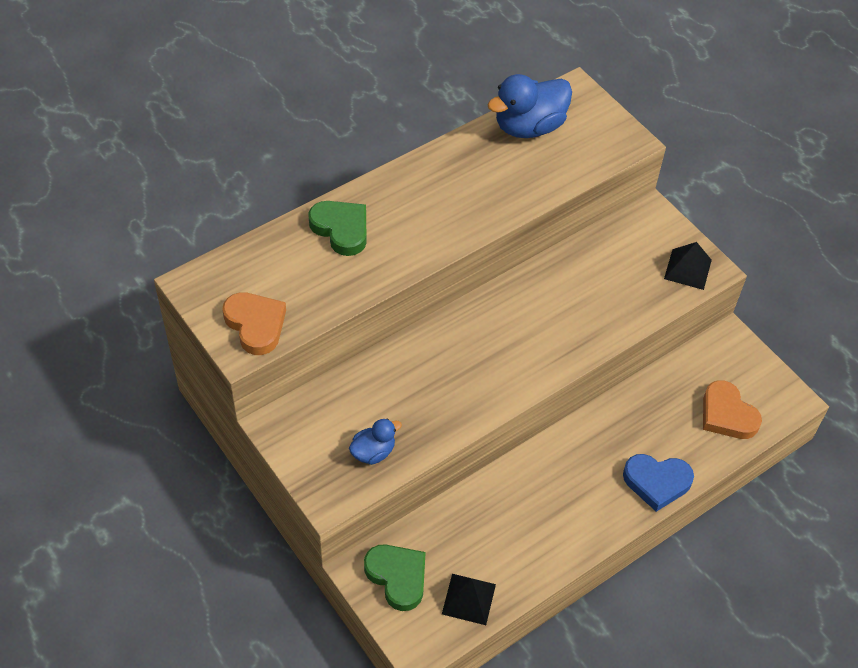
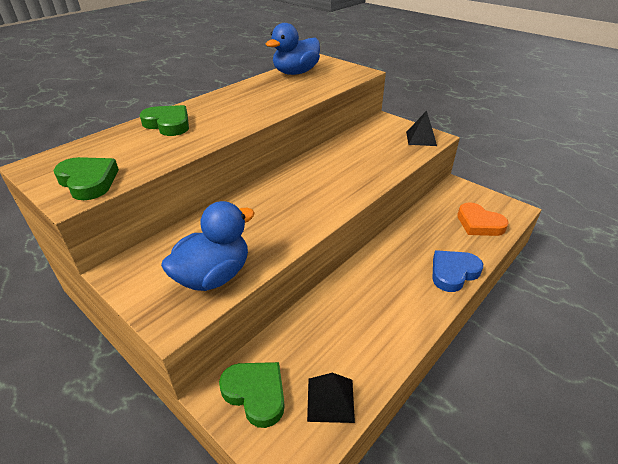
camera: 10 degrees left, 15 degrees down
(255, 325) = (88, 181): orange heart -> green heart
(373, 452) = (213, 276): blue duck -> blue duck, size x1.85
(656, 482) = (453, 273): blue heart -> blue heart turned 150 degrees clockwise

